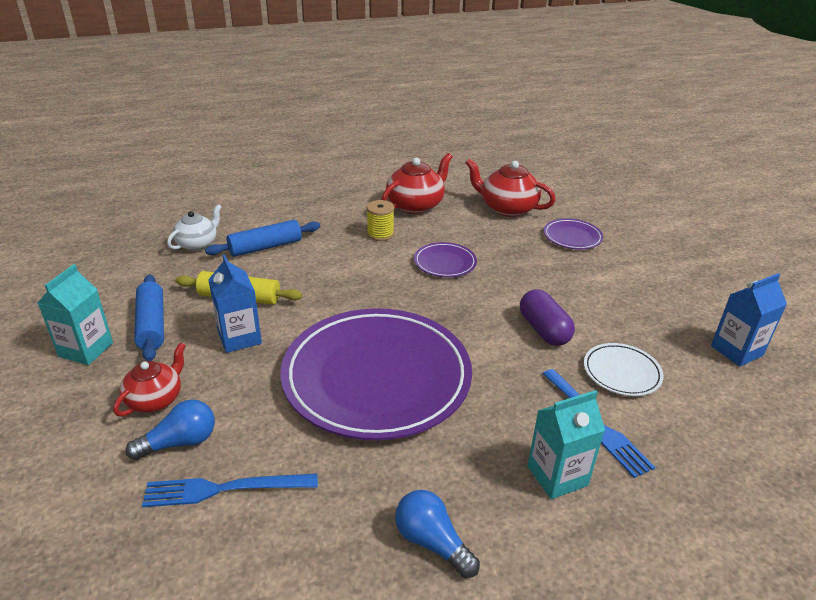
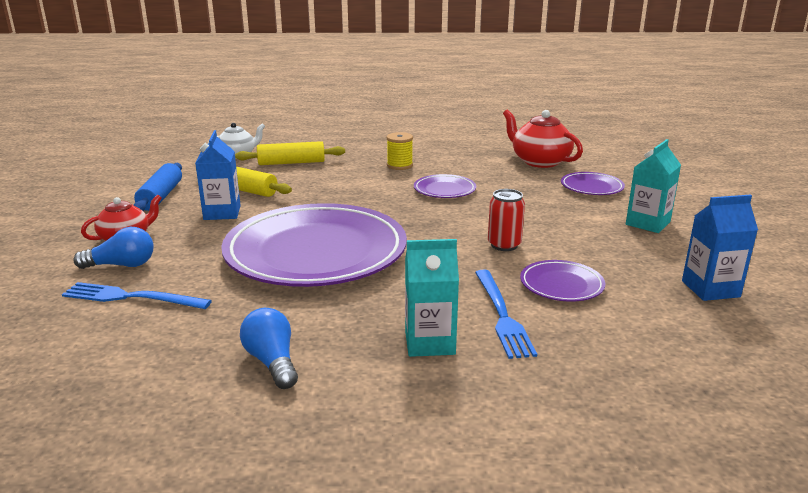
camera: 20 degrees right, 10 degrees down
(86, 349) = (100, 203): turquoise carton -> turquoise carton (647, 223)
(265, 247) = (291, 163): blue rolling pin -> yellow rolling pin
(415, 205) = (449, 151): red teapot -> none
(543, 330) = (504, 245): purple capsule -> red can
(621, 372) = (561, 285): white plate -> purple plate

